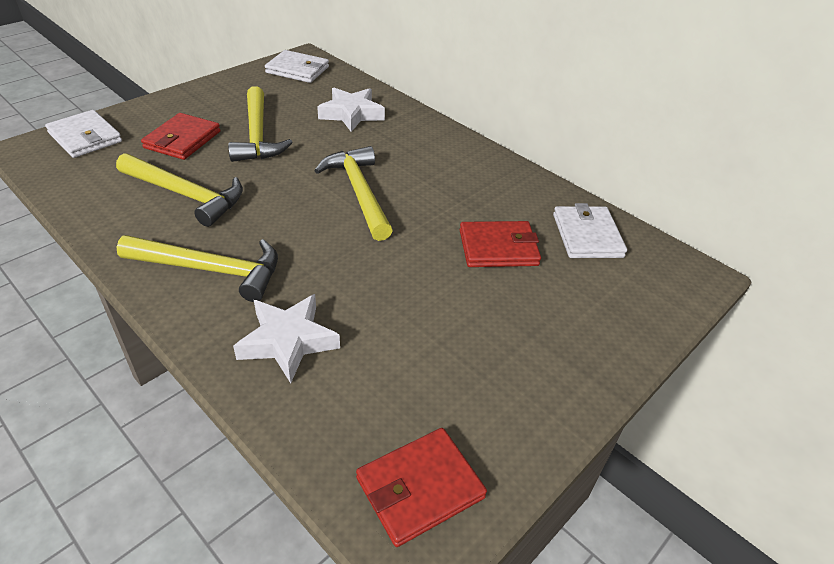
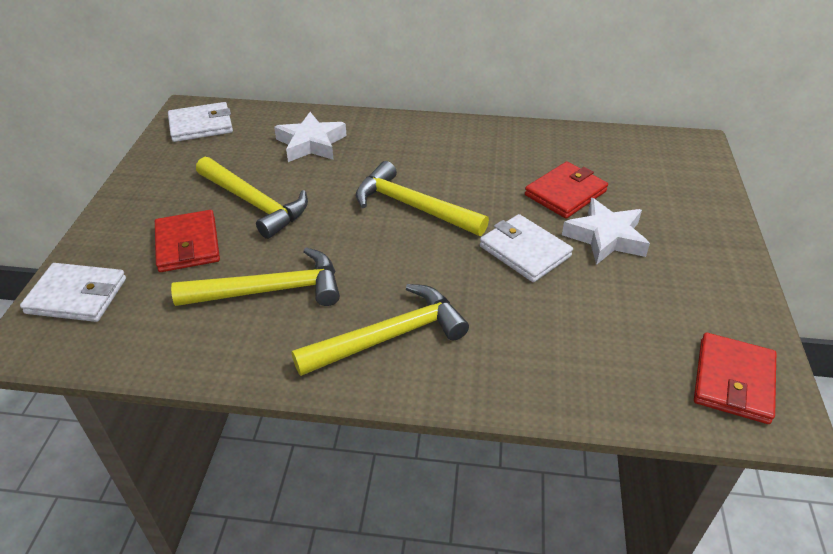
camera: 35 degrees left, 0 degrees up
(288, 341) = (525, 349): white star -> white star (605, 237)
(587, 235) = (606, 152): white wallet -> white wallet (524, 251)

